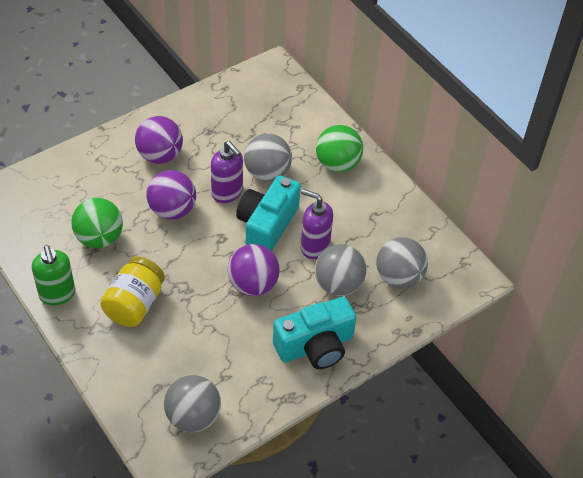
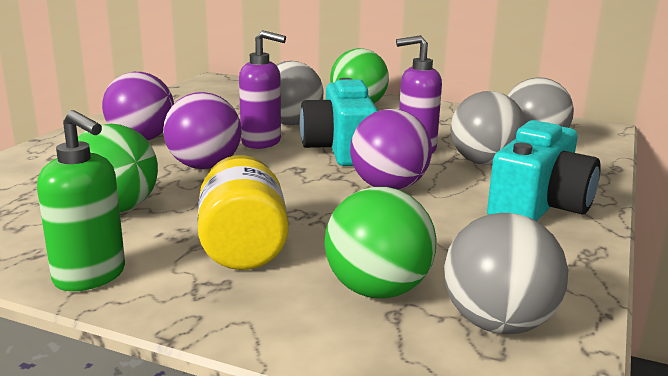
camera: 30 degrees left, 30 degrees down
(165, 369) = (377, 290): none -> green ball

